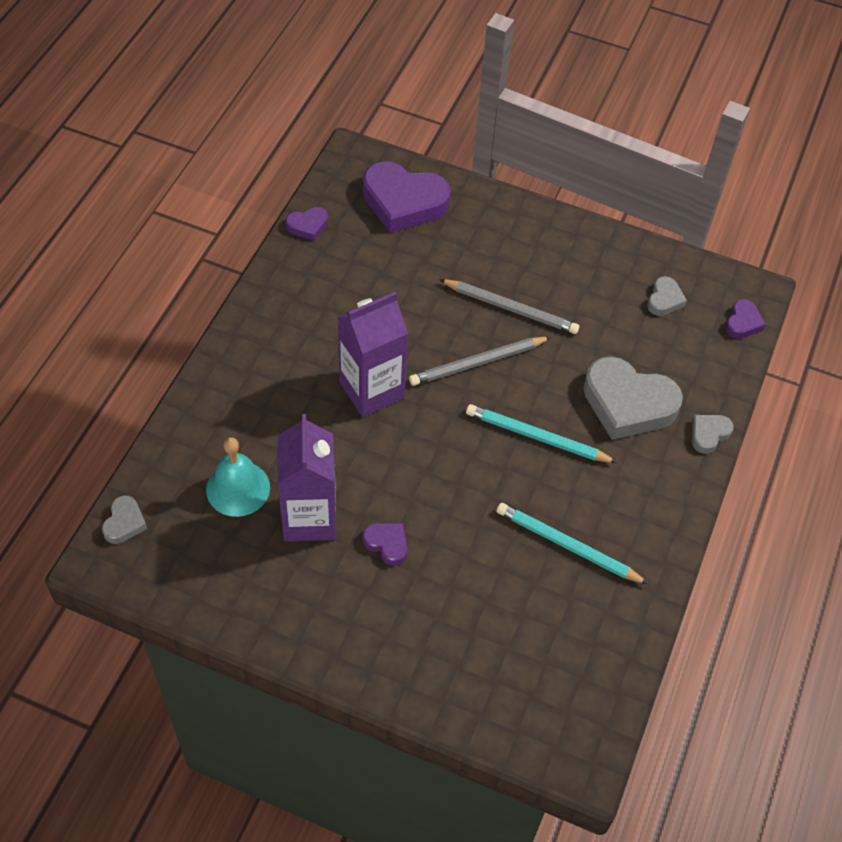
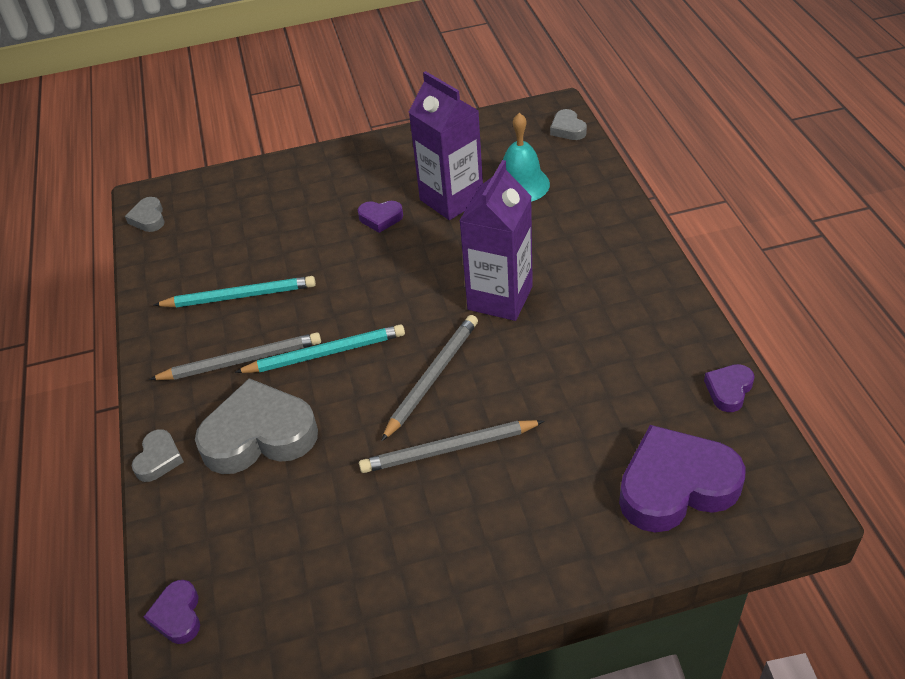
camera: 150 degrees right, 10 degrees down
(605, 476) = (241, 361): none -> grey pencil
(664, 300) = (289, 579): grey heart -> grey heart (148, 218)

